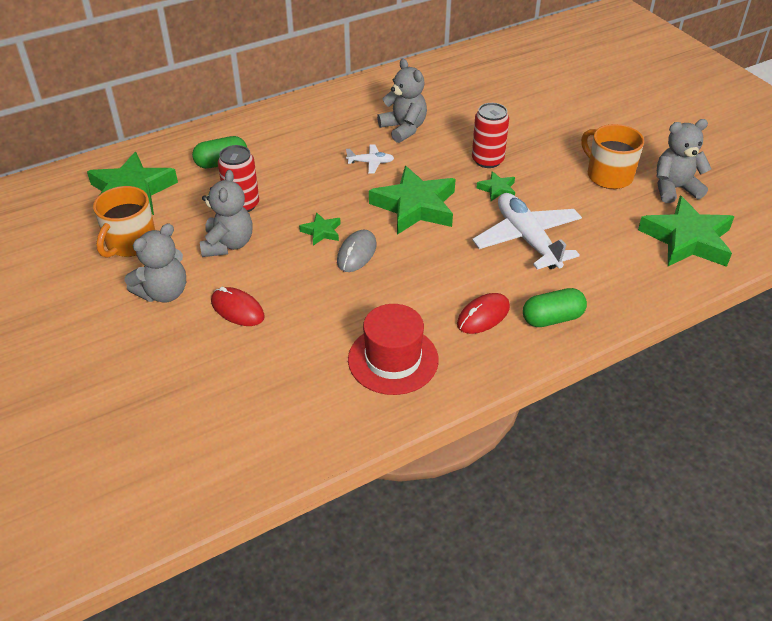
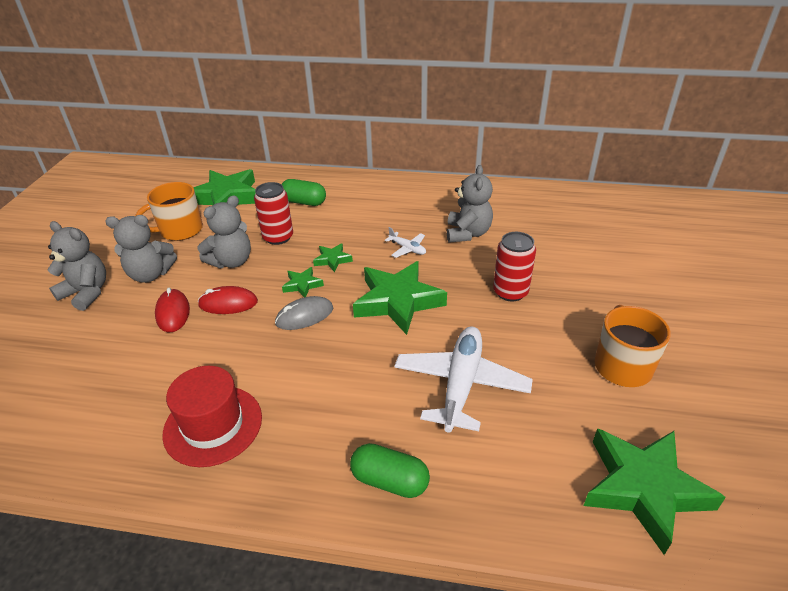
camera: 40 degrees right, 5 degrees down
(483, 316) = (331, 434): red mouse -> red mouse (228, 303)
(497, 189) = (488, 322): green star -> green star (332, 260)
(674, 189) = (690, 420): grey teddy bear -> grey teddy bear (87, 293)

